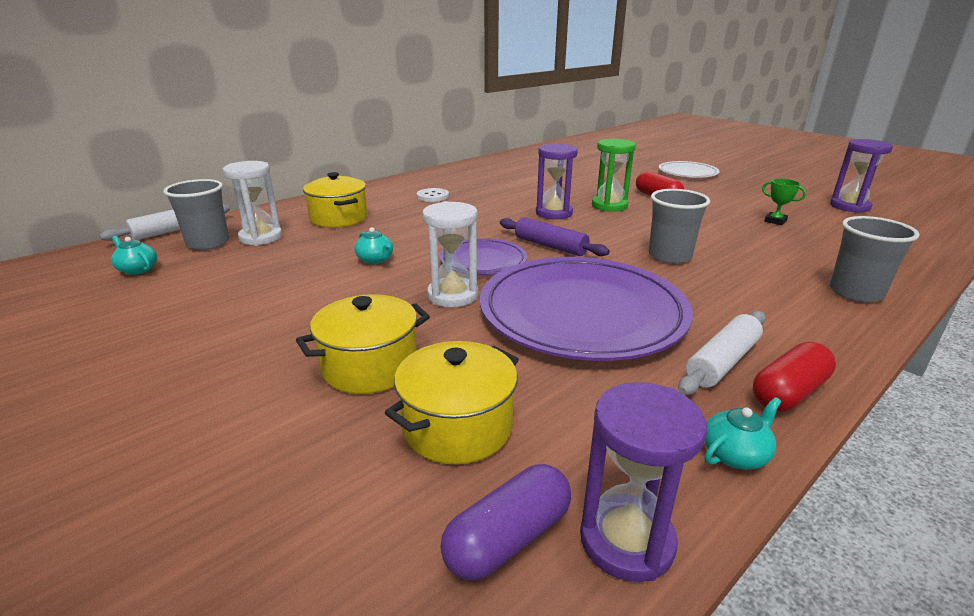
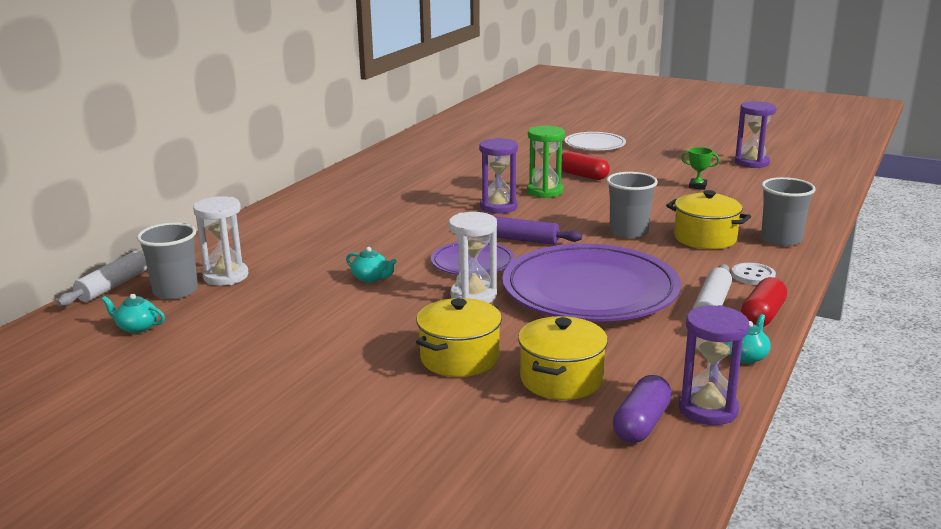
camera: 20 degrees left, 5 degrees down
(339, 218) = (285, 244): yellow pot -> yellow pot (705, 238)
(432, 196) = (359, 206): white button -> white button (753, 276)

